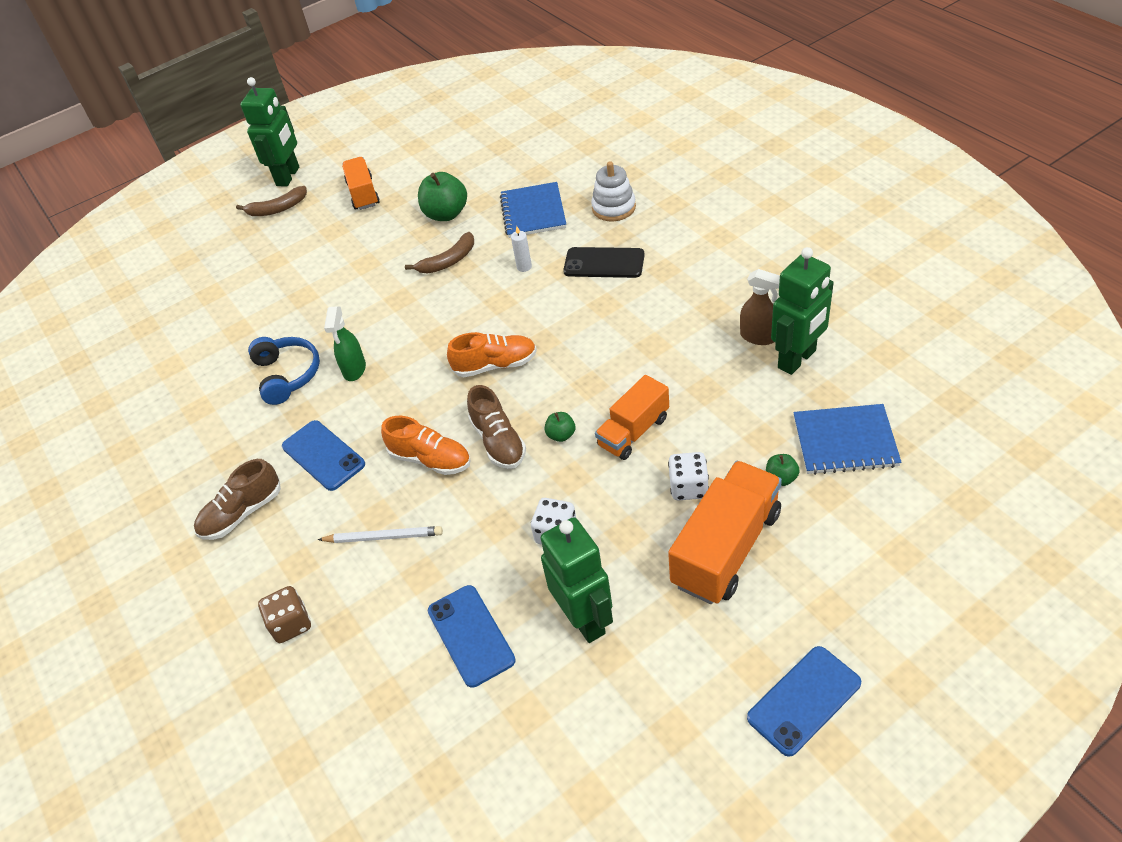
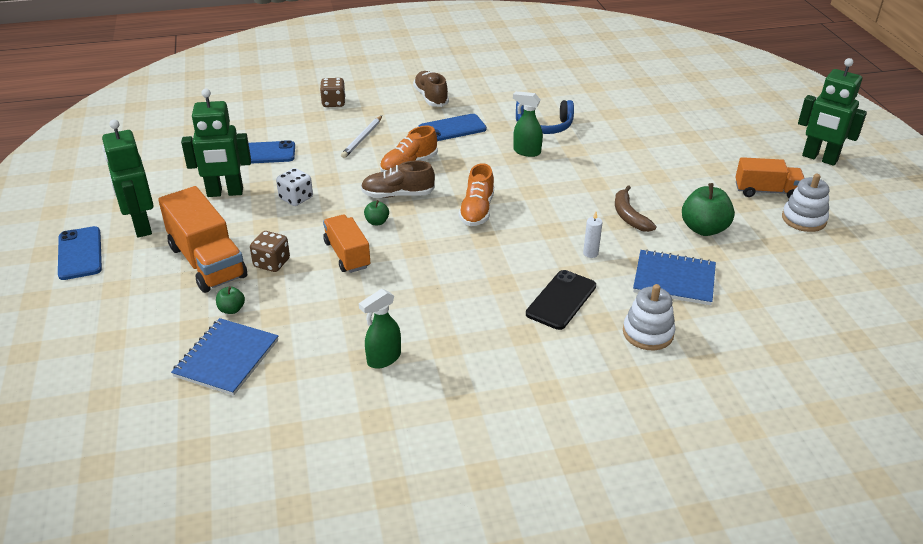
camera: 105 degrees right, 10 degrees down
(277, 209) = (767, 147): brown banana -> none
(401, 167) = (803, 219): none -> white stacking toy
(688, 487) = (272, 263): white dice -> brown dice
(759, 337) = (383, 359): brown spray bottle -> green spray bottle
(797, 359) = (335, 371): green robot -> green robot (141, 226)

